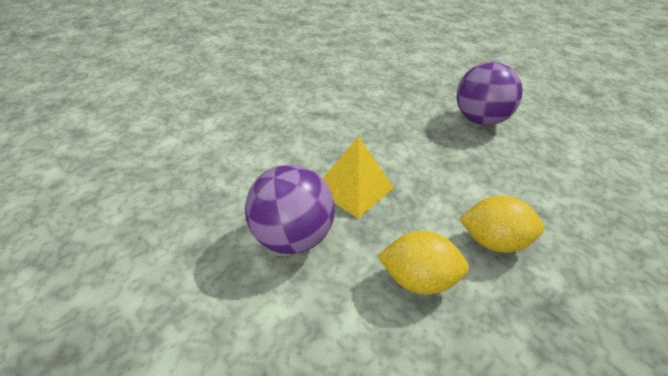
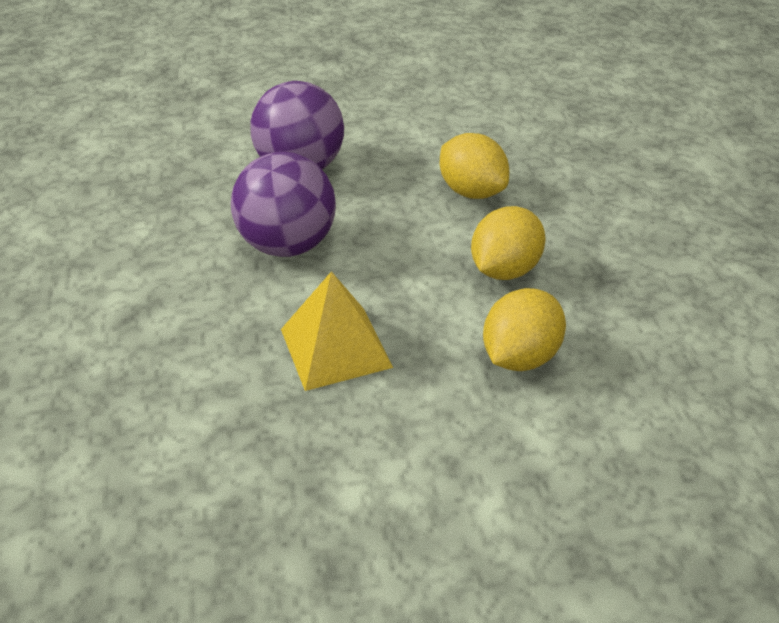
camera: 60 degrees left, 0 degrees up
(292, 237) = (383, 448): purple ball -> purple ball (287, 245)
(550, 197) = (471, 191): none -> yellow lemon

